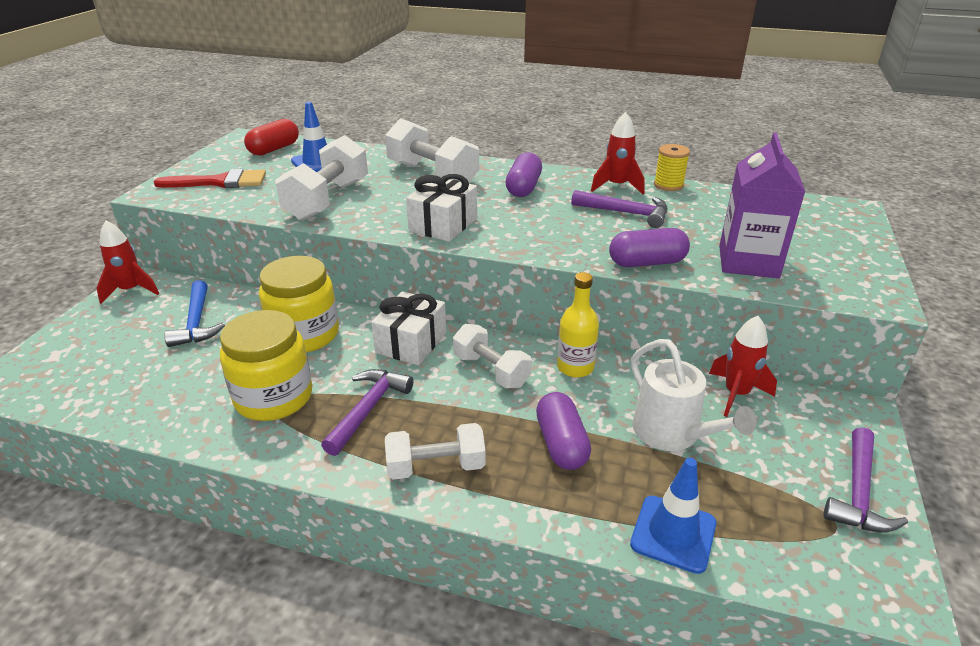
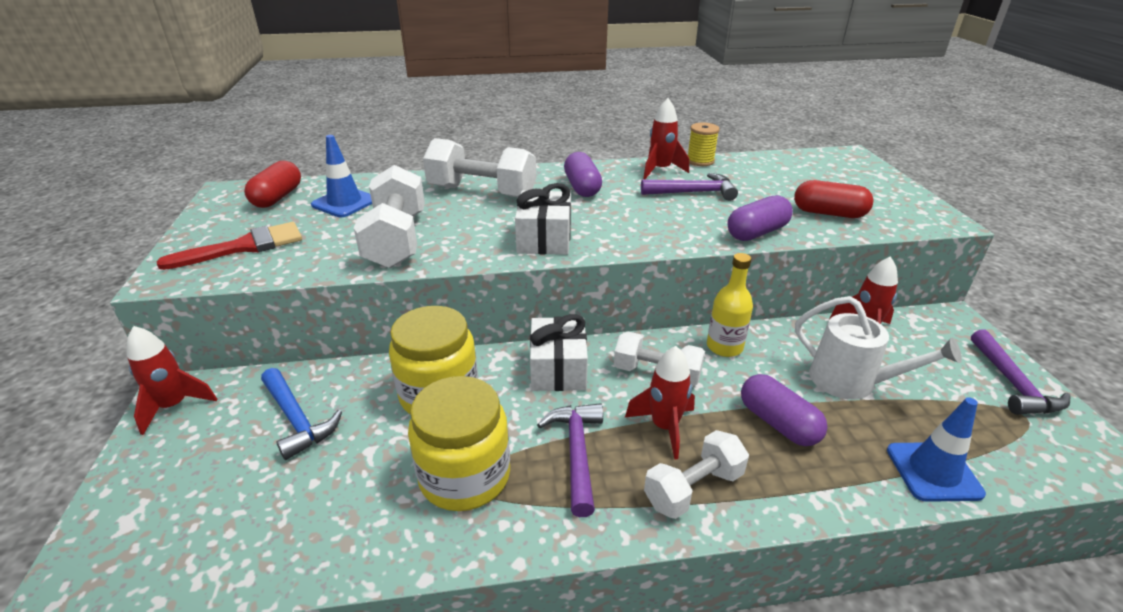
camera: 25 degrees left, 0 degrees up
(456, 414) = (664, 427): none -> red rocket
(748, 262) = (829, 213): purple carton -> red capsule

